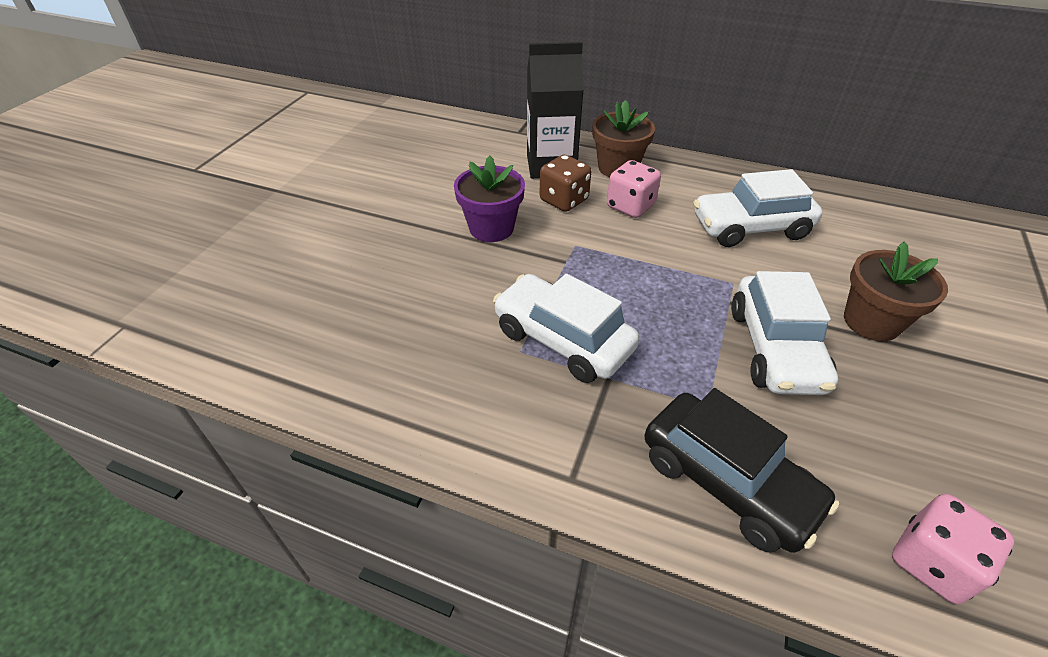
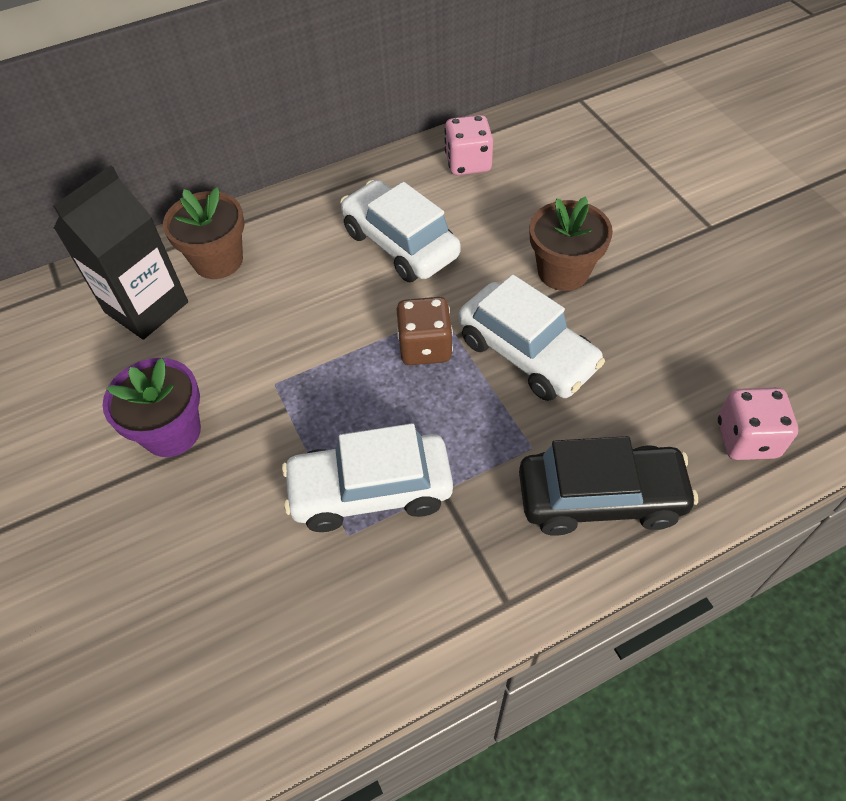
camera: 45 degrees left, 10 degrees up
(564, 200) = (207, 340): brown dice -> brown dice (425, 347)
(630, 206) = (278, 298): pink dice -> pink dice (468, 163)
(750, 227) = (400, 244): white car -> white car turned 105 degrees clockwise

